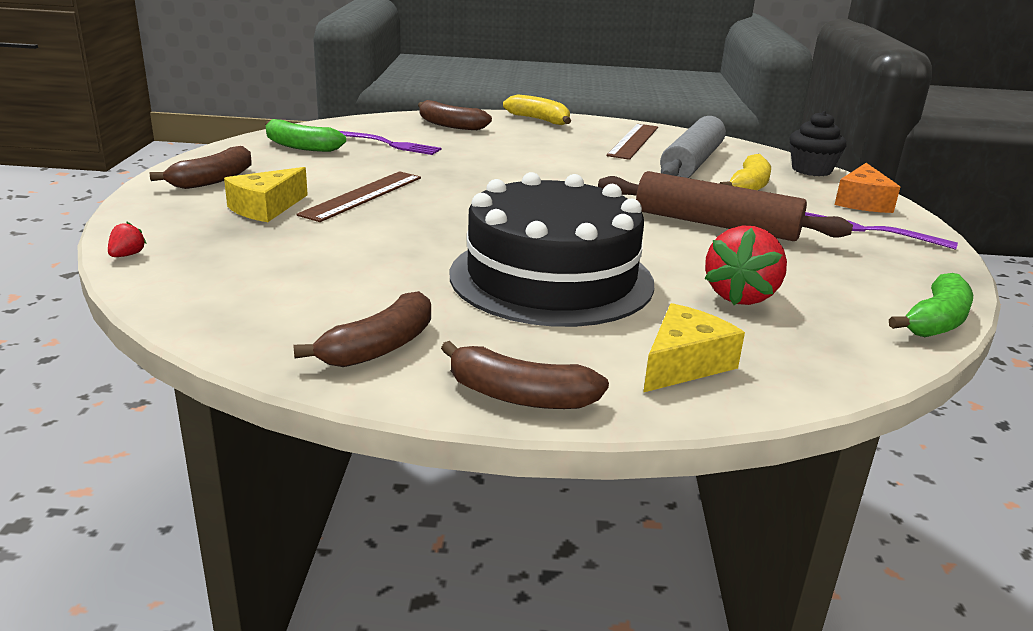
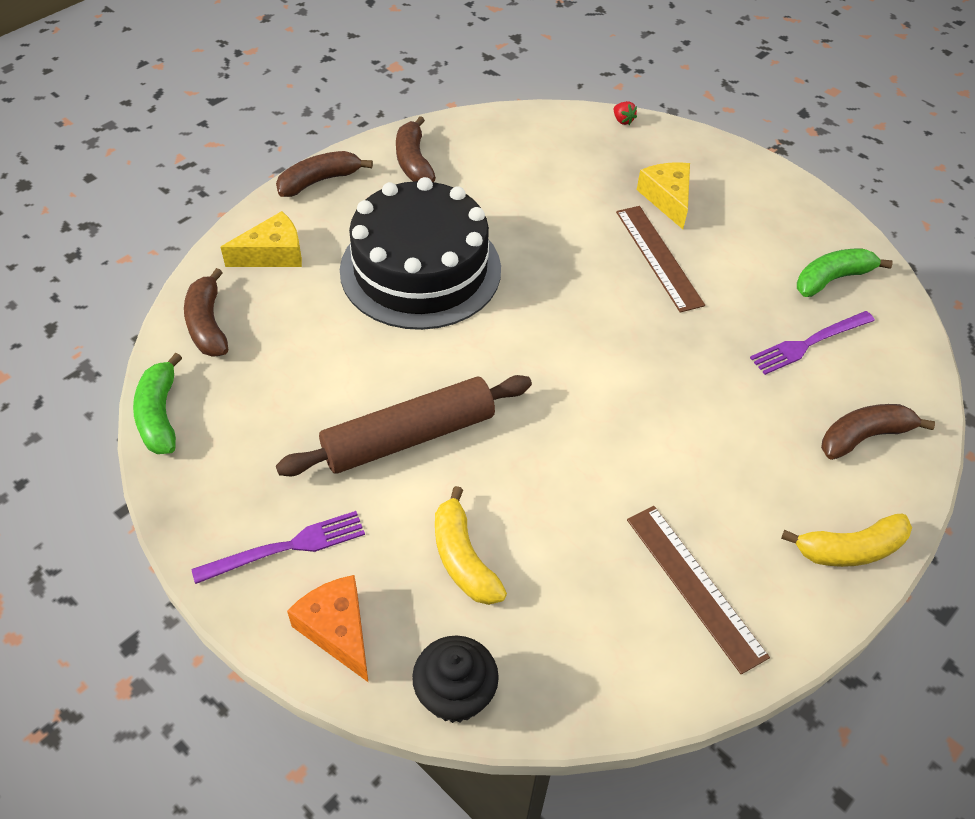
camera: 130 degrees right, 25 degrees up
(213, 180) = (756, 196): brown banana -> brown banana (208, 324)
(684, 364) = (273, 254): yellow cheese -> yellow cheese turned 105 degrees counterclockwise
(691, 163) = (573, 575): grey rolling pin -> none
(741, 296) = (300, 342): red strawberry -> none

